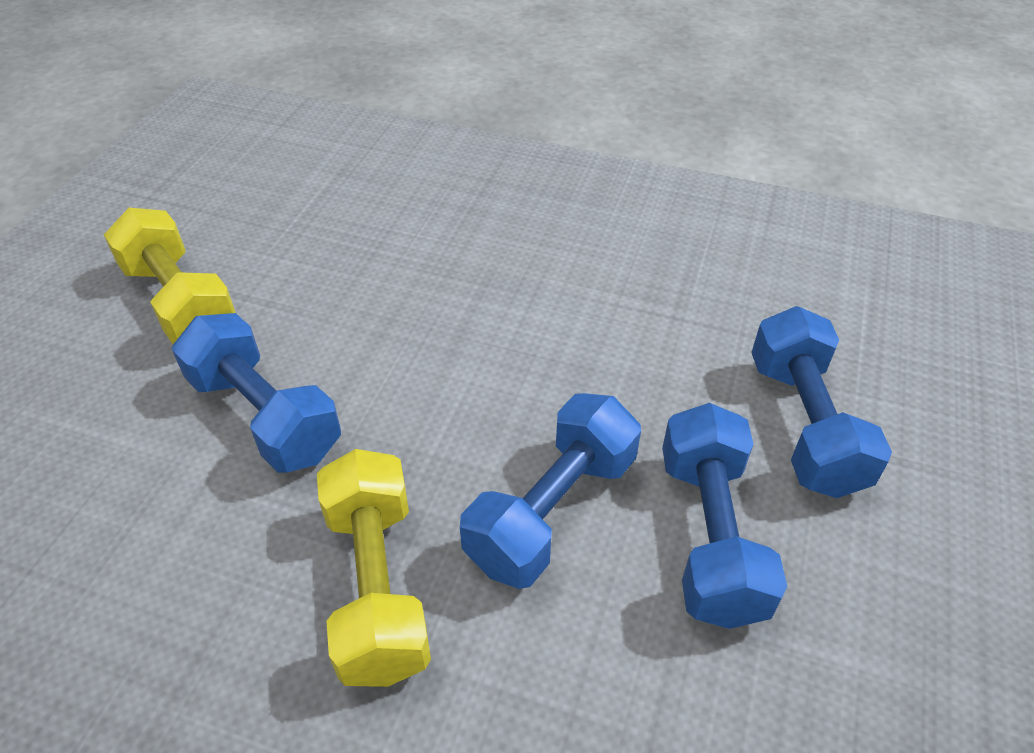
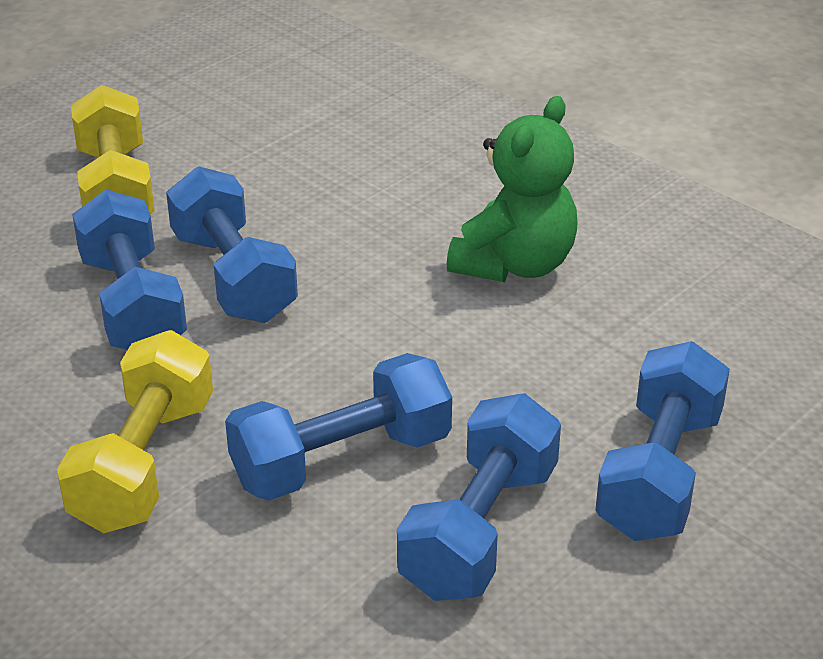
camera: 25 degrees right, 10 degrees down
(342, 357) = (233, 277): none -> blue dumbbell
(567, 271) = (515, 265): none -> green teddy bear

